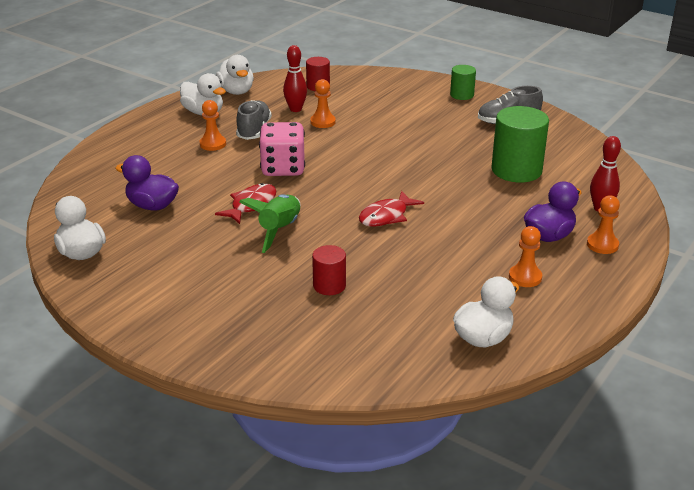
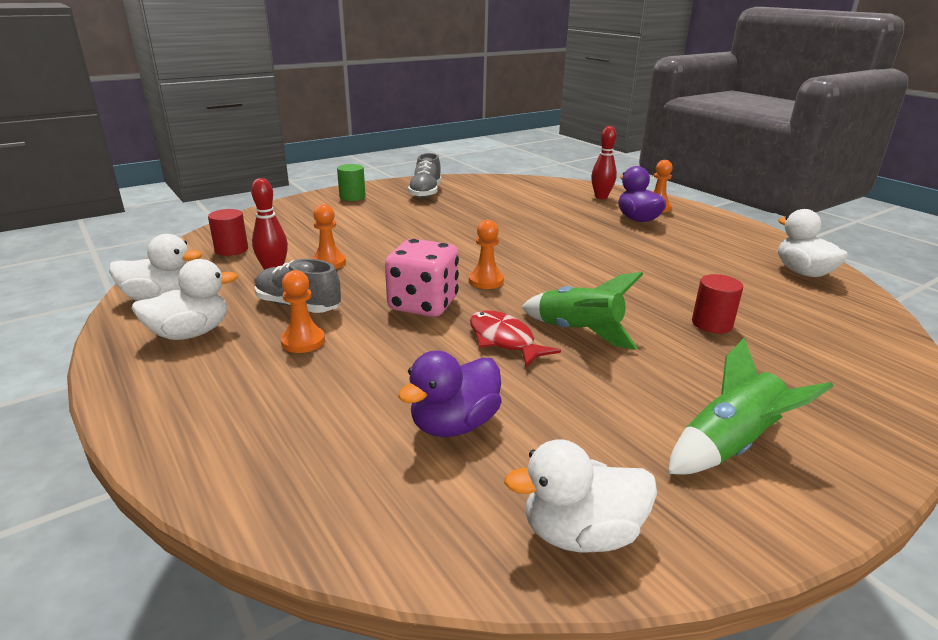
camera: 70 degrees left, 5 degrees down
(168, 294) = (729, 446): none -> green rocket
(386, 216) = (574, 270): red fish -> none
(516, 170) = (519, 207): green cylinder -> none
(525, 277) = (703, 239): orange pawn -> orange pawn (486, 281)

